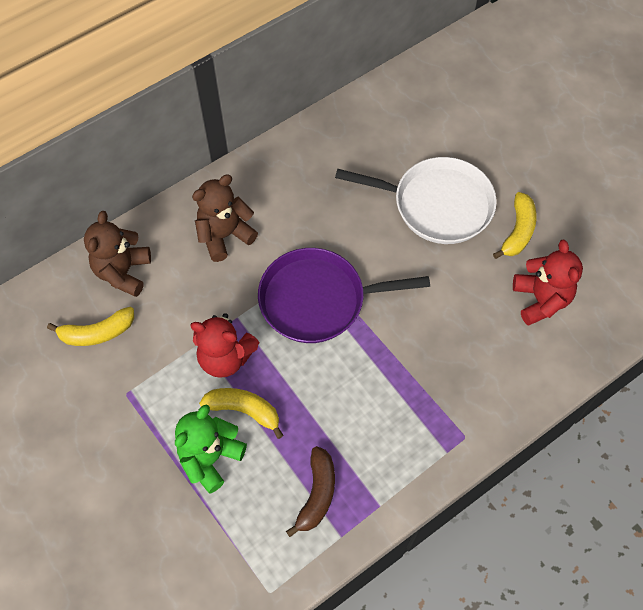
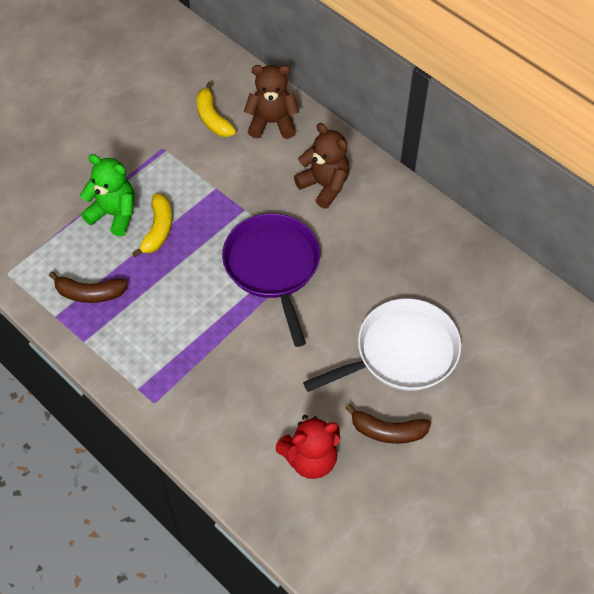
camera: 80 degrees right, 5 degrees down
(225, 357) = (204, 208): red teddy bear -> none
(437, 205) = (401, 352): white pan -> white pan turned 120 degrees counterclockwise
(518, 231) = (388, 431): yellow banana -> brown banana

